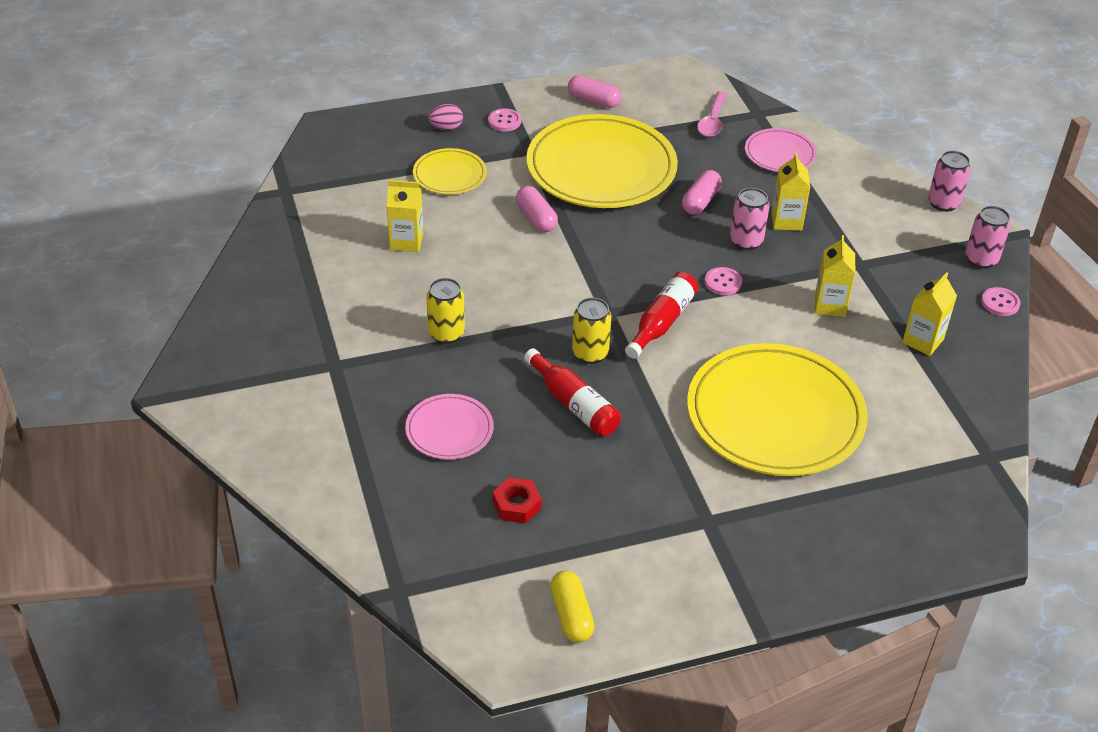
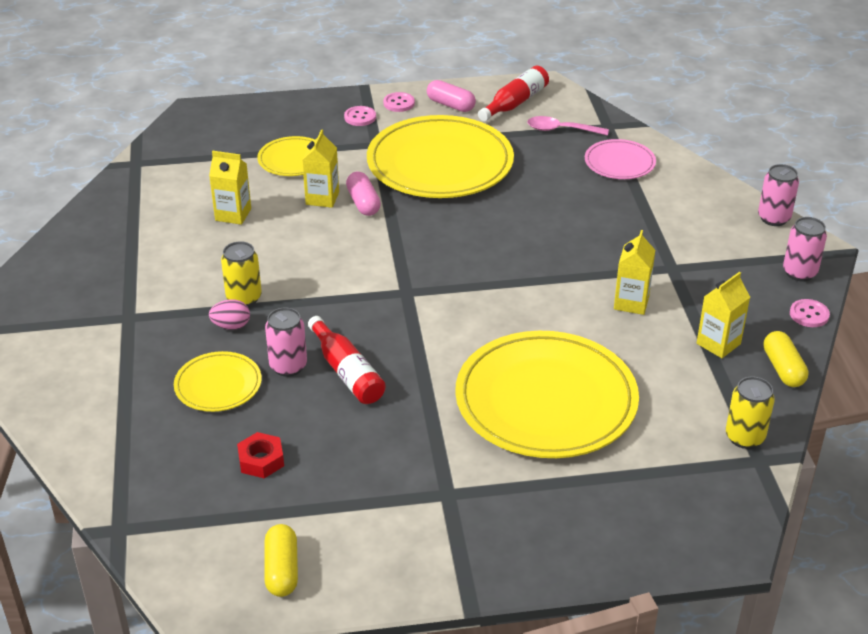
camera: 10 degrees right, 5 degrees down
(446, 128) = (303, 119): pink egg -> pink egg (231, 326)
(449, 430) = (218, 385): pink plate -> yellow plate
(590, 353) = (377, 327): yellow can -> yellow can (744, 437)
(661, 322) = (457, 305): red bottle -> red bottle (515, 103)
(700, 201) = (528, 199): pink capsule -> none
(712, 121) = (561, 130): pink spoon -> pink spoon turned 75 degrees clockwise
(723, 282) = (529, 274): pink button -> pink button (399, 103)
(746, 241) = (563, 238): pink can -> pink can (288, 366)
(786, 221) = (609, 223): yellow carton -> yellow carton (322, 198)
(989, 361) = (783, 369): none -> yellow capsule

